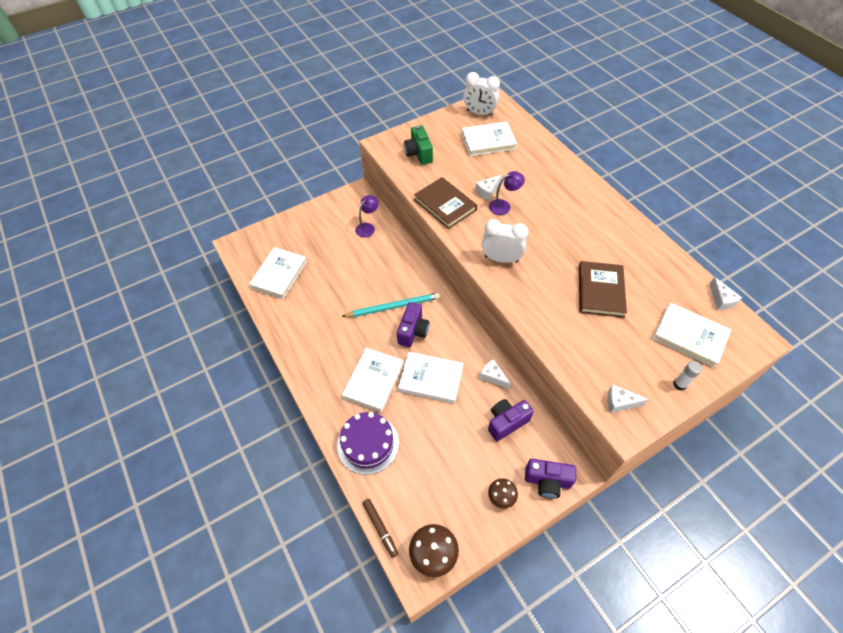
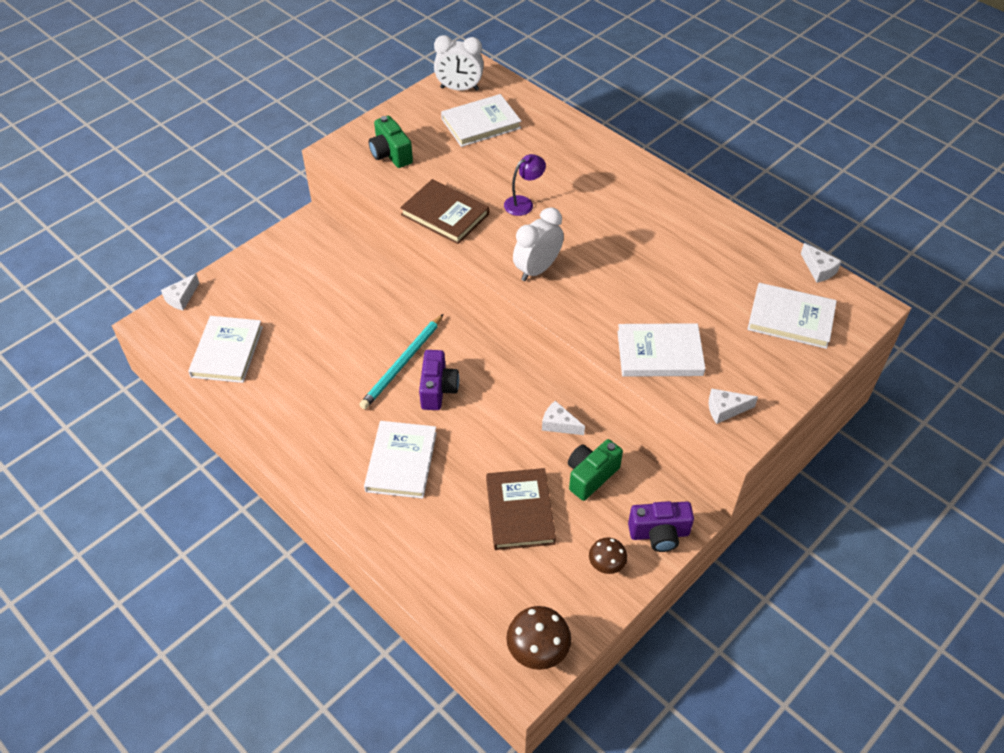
camera: 15 degrees left, 5 degrees down
(368, 227) = (337, 267): purple lamp -> none
(368, 444) = (416, 540): purple cake -> none
(380, 528) = (461, 636): brown marker -> none
(393, 306) = (402, 364): turquoise pencil -> turquoise pencil turned 150 degrees clockwise
(431, 379) = (478, 444): white book -> white book (659, 353)
(487, 191) = (497, 188): white cheese -> white cheese (181, 298)
(501, 259) = (537, 269): white clock -> white clock turned 45 degrees counterclockwise
(506, 422) = (590, 476): purple camera -> green camera
(600, 291) = (672, 285): brown book -> brown book (520, 511)
(679, 384) = (790, 375): white glue stick -> none

